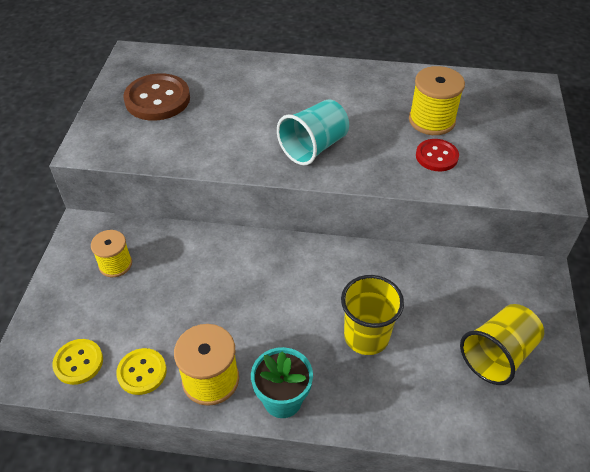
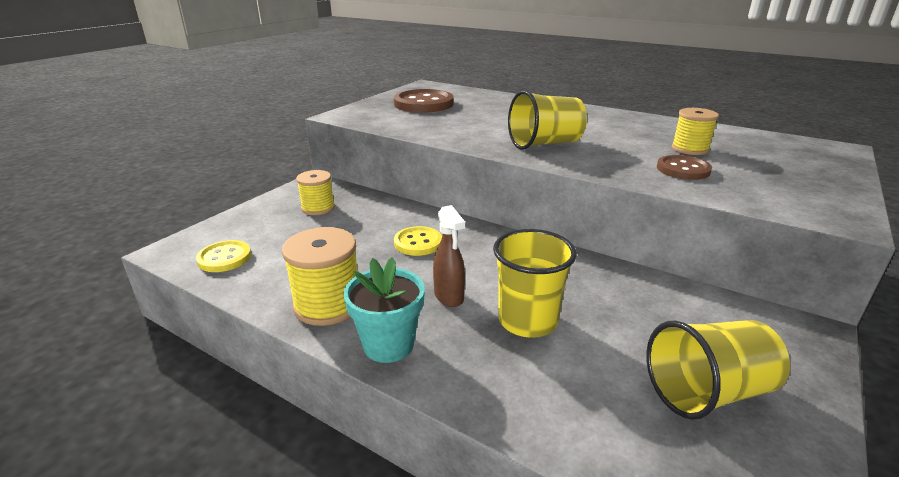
camera: 25 degrees right, 20 degrees down
(142, 372) = (270, 280): yellow button -> yellow button (418, 243)
(298, 334) = (449, 296): none -> brown spray bottle
(314, 147) = (545, 144): turquoise cup -> yellow cup
(431, 120) = (690, 149): yellow spool -> yellow spool, size x0.66
(436, 156) = (683, 169): red button -> brown button

